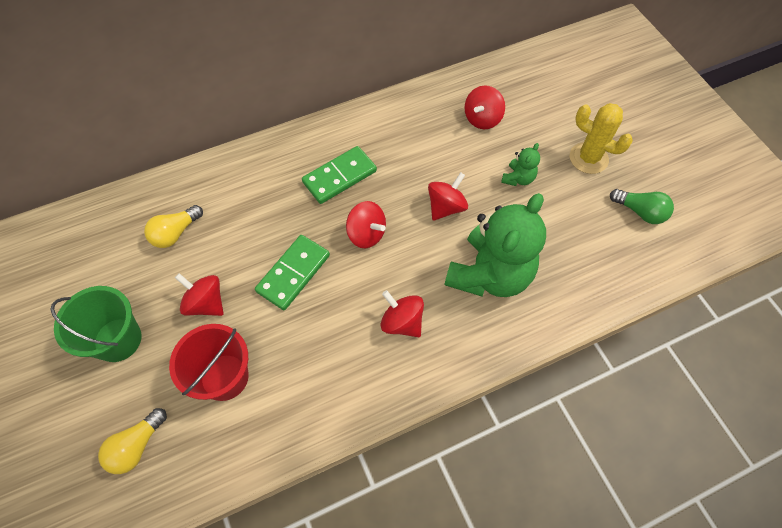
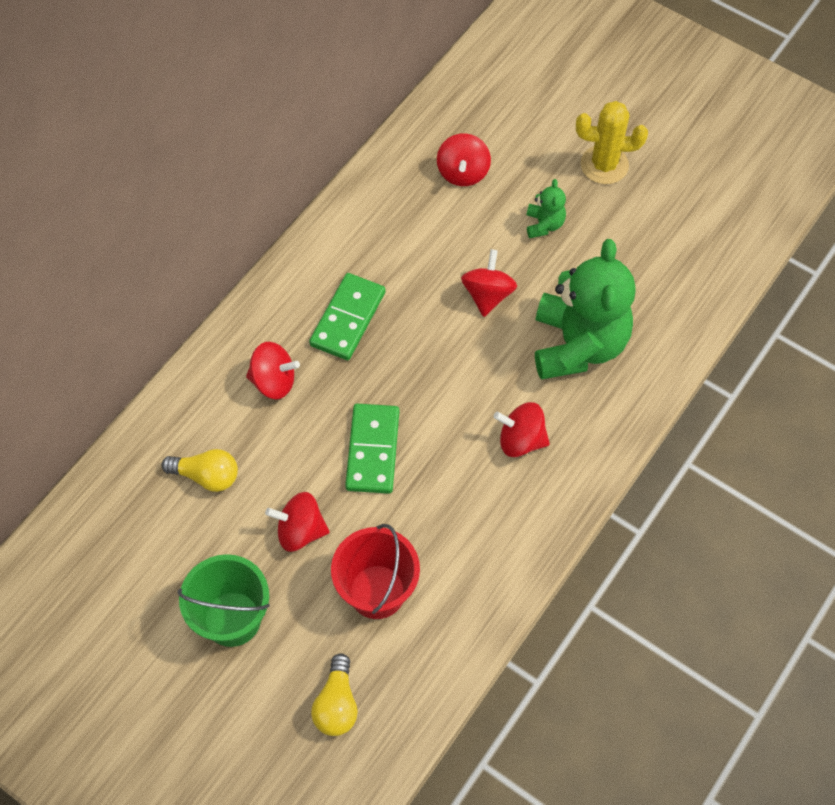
camera: 30 degrees left, 0 degrees up
(176, 233) = (206, 476): yellow light bulb -> yellow light bulb turned 90 degrees counterclockwise
(366, 234) = (422, 368): red spinning top -> red spinning top (273, 381)
(640, 212) = (689, 201): green light bulb -> none

